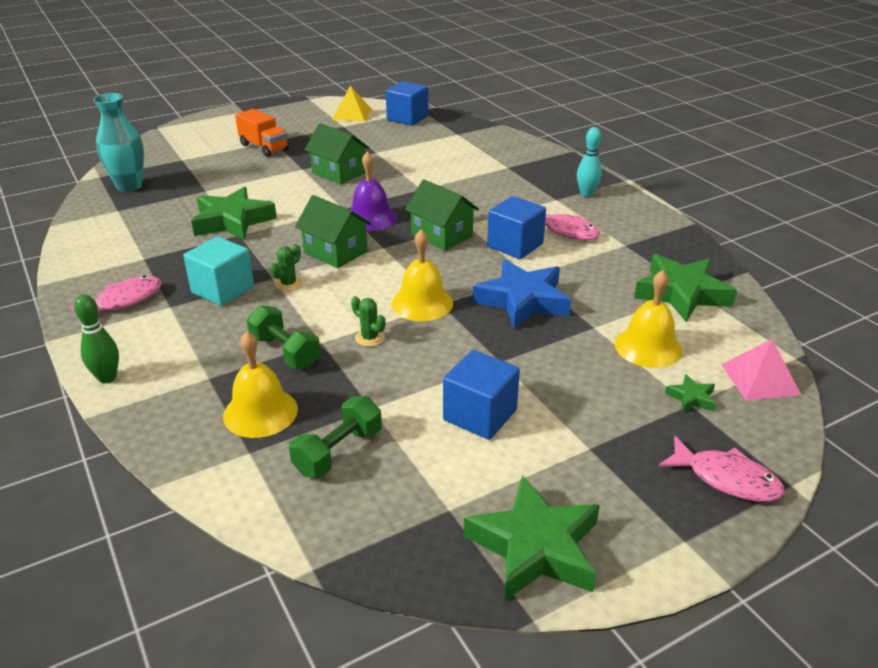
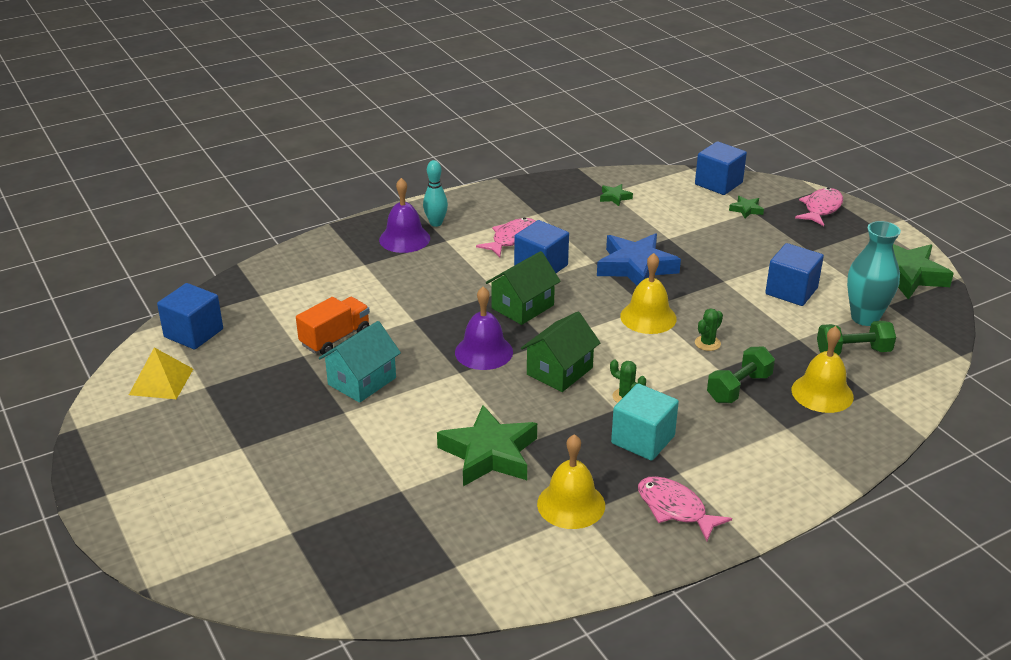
camera: 90 degrees left, 0 degrees up
(107, 378) = (805, 491): green bowling pin -> none
(129, 186) = (379, 571): turquoise vase -> turquoise vase (865, 318)
(264, 147) = (265, 454): orange truck -> orange truck (335, 338)
(338, 173) = (362, 381): green house -> turquoise house
(338, 452) = (853, 351): green dumbbell -> green dumbbell turned 45 degrees counterclockwise
(554, 181) = (404, 239): none -> purple bell
(648, 347) = (690, 219): yellow bell -> yellow bell (571, 504)
(681, 293) = (615, 197): green star -> green star, size x0.44
(760, 379) = (718, 183): pink pyramid -> blue cube

